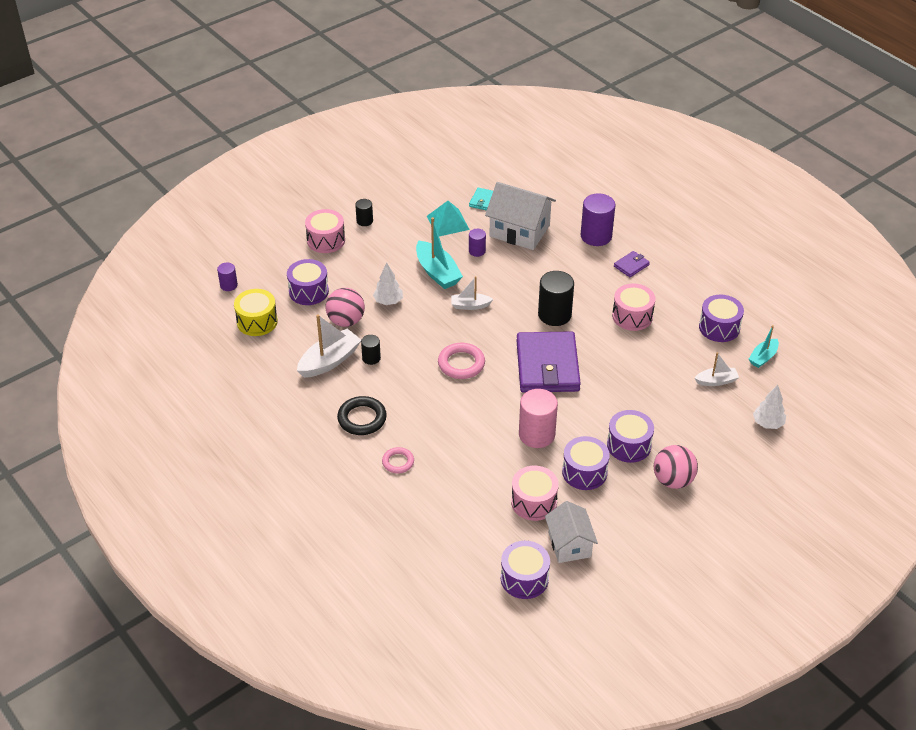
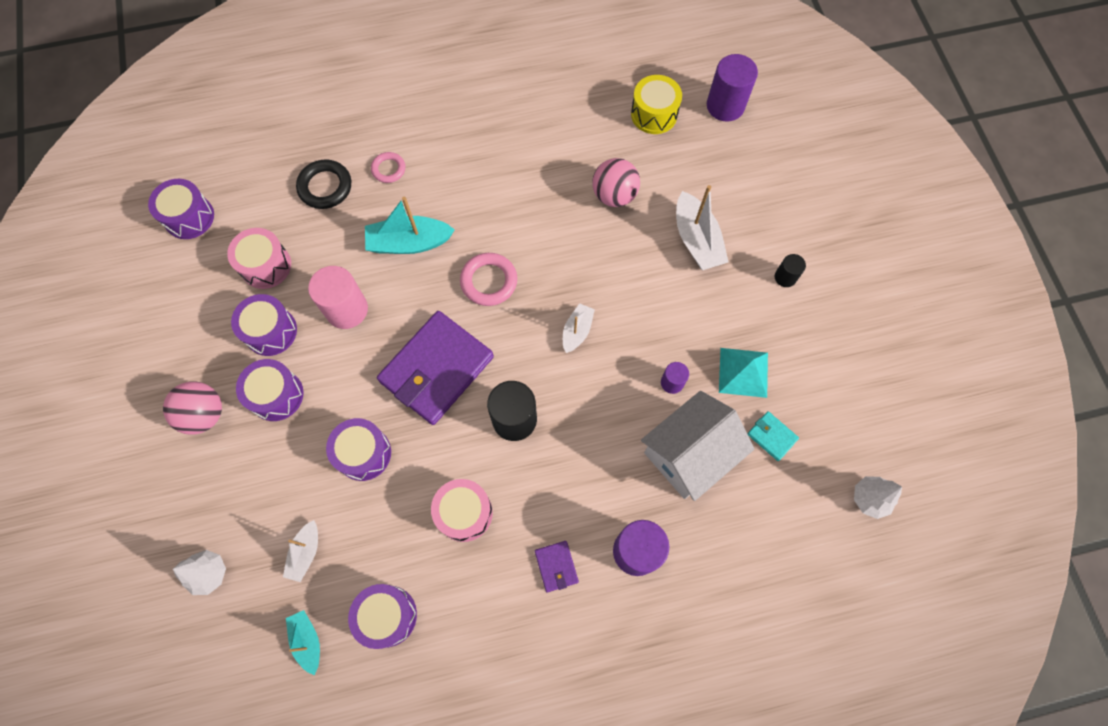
camera: 115 degrees right, 25 degrees up
(228, 285) = (725, 106): purple cylinder -> purple cylinder, size x1.88
(308, 291) = (680, 176): purple drum -> purple drum (363, 453)
(326, 240) = (764, 223): pink drum -> none
(329, 361) = (560, 159): white boat -> white boat (696, 240)
(362, 418) = (463, 159): black ring -> black ring (325, 187)
(371, 358) = (544, 198): black cylinder -> none
(388, 301) = (626, 248): white tree -> white tree (869, 499)
(437, 272) = (652, 320): turquoise boat -> turquoise boat (409, 243)
(547, 366) = (437, 369): purple wallet -> purple wallet turned 75 degrees counterclockwise
(569, 544) = (198, 273): white house -> none

